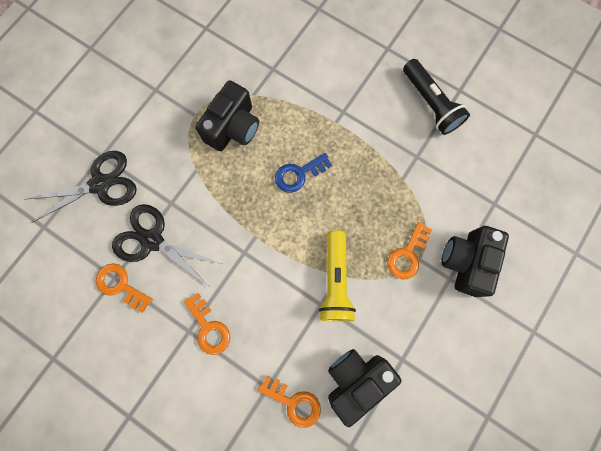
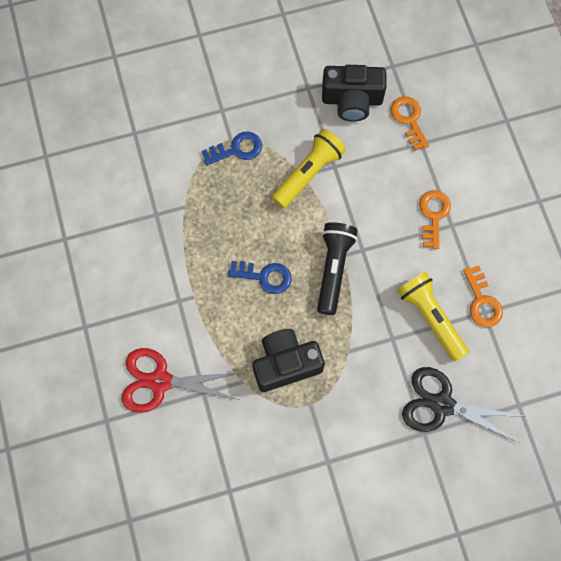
camera: 140 degrees left, 5 degrees down
(152, 240) = (430, 318): black scissors -> yellow flashlight
(306, 54) = (160, 381): none -> red scissors
(407, 255) = (237, 149): orange key -> blue key
(430, 104) = (100, 247): black flashlight -> black flashlight (333, 269)
(466, 262) = (198, 111): black camera -> none

